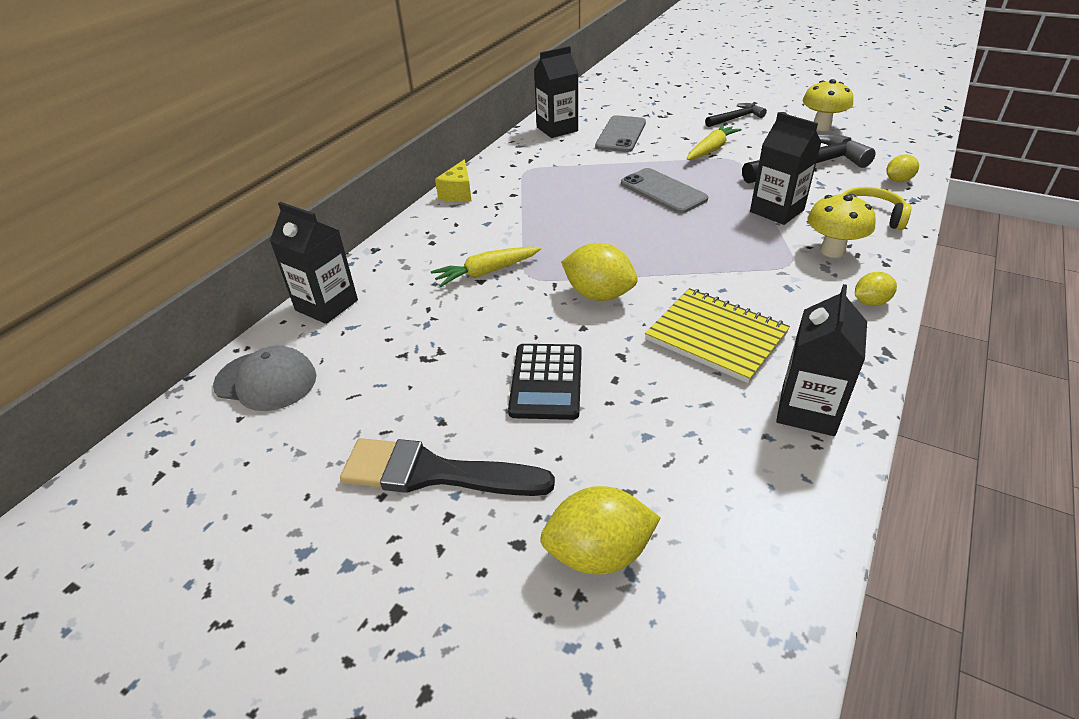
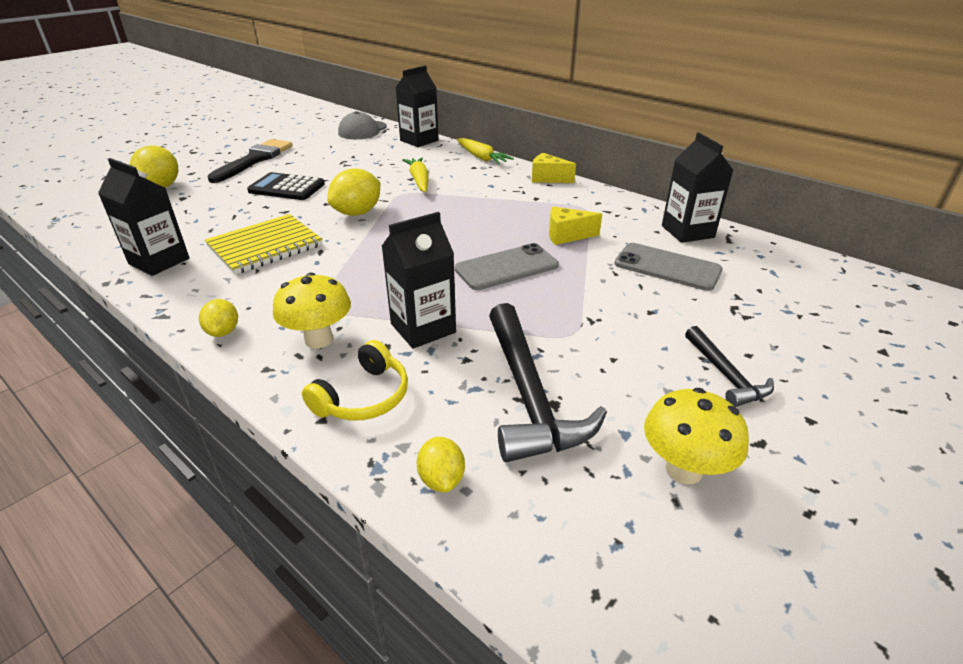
camera: 100 degrees right, 5 degrees down
(590, 173) = (566, 235): none -> yellow cheese
(711, 149) = (607, 323): yellow carrot -> yellow carrot (481, 158)

